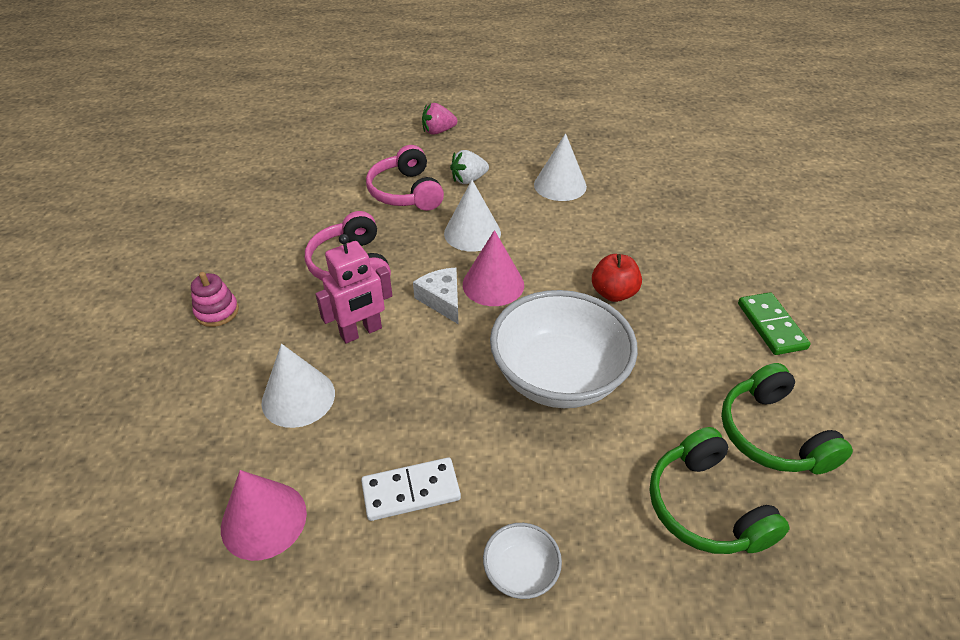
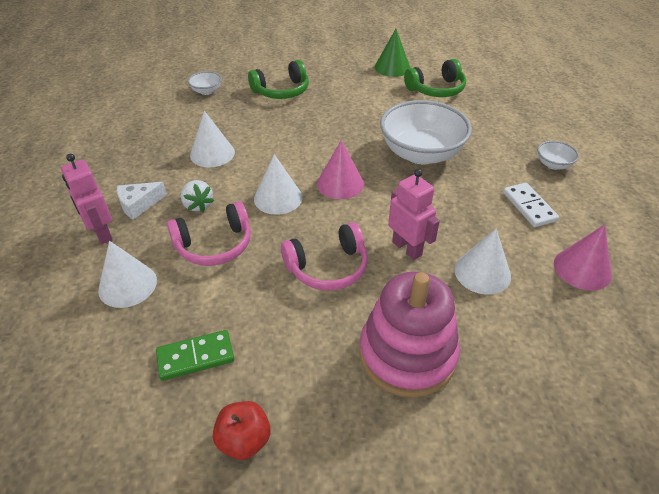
camera: 95 degrees left, 0 degrees up
(217, 312) = (407, 354): pink stacking toy -> pink stacking toy, size x2.32
(369, 150) = (127, 285): none -> white cone
(438, 131) = (102, 233): pink strawberry -> pink robot
(442, 300) = (362, 208): white cheese -> white cheese (139, 204)
(613, 293) = (341, 132): red apple -> red apple (244, 440)
(700, 176) = (206, 91): none -> white bowl
(705, 506) = (488, 111): green headphones -> green headphones (282, 91)
(771, 326) = (358, 81): green domino -> green domino (195, 357)
(841, 378) = (392, 67): none -> green cone

